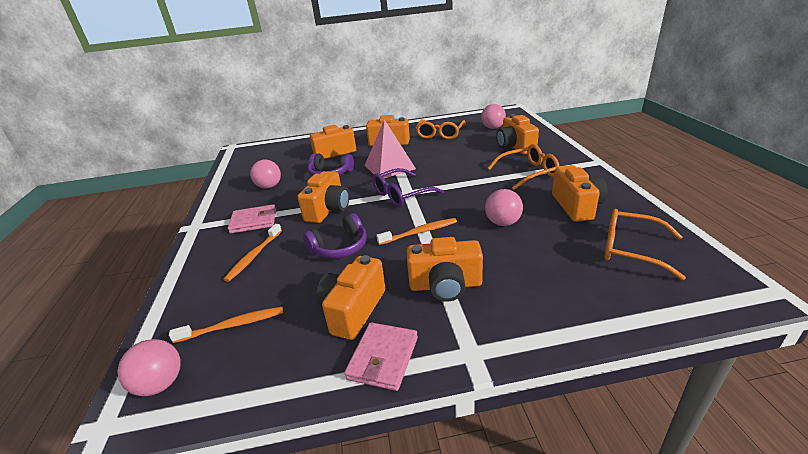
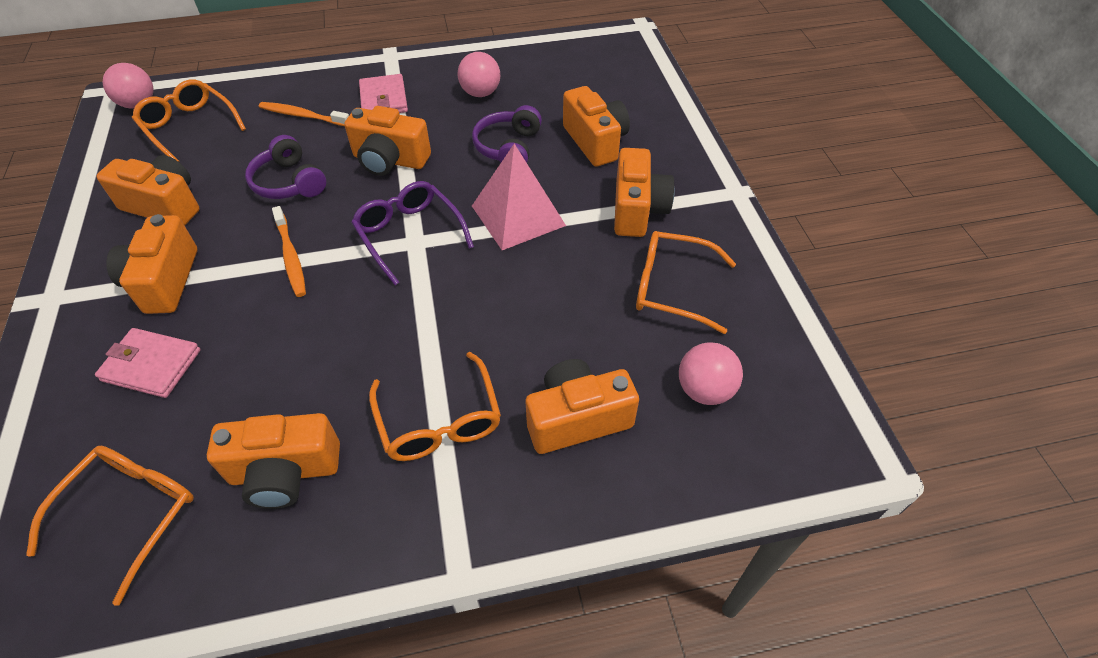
camera: 85 degrees right, 20 degrees up
(232, 325) = (189, 126): orange toothbrush -> orange glasses
(383, 358) = (85, 232): pink wallet -> pink wallet (151, 365)
(503, 223) = (276, 355): pink ball -> none

